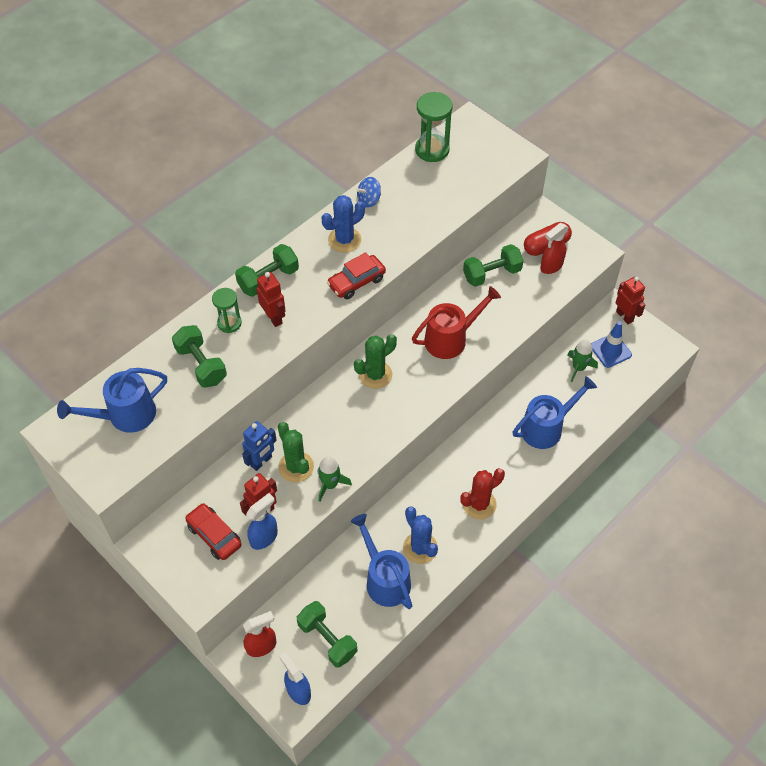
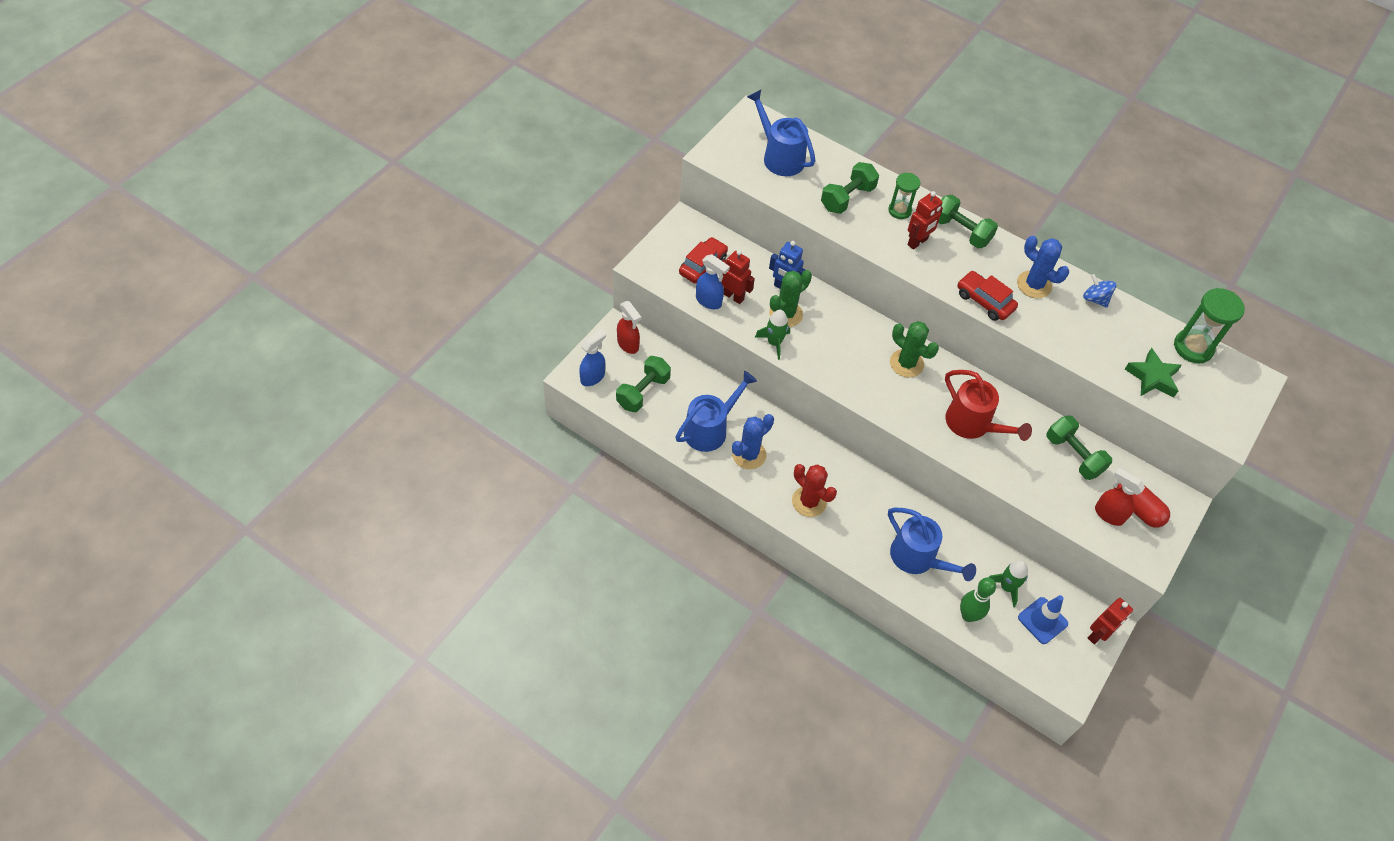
camera: 75 degrees right, 0 degrees up
(459, 186) = (1152, 377): none -> green star
(603, 403) = (968, 615): none -> green bowling pin

